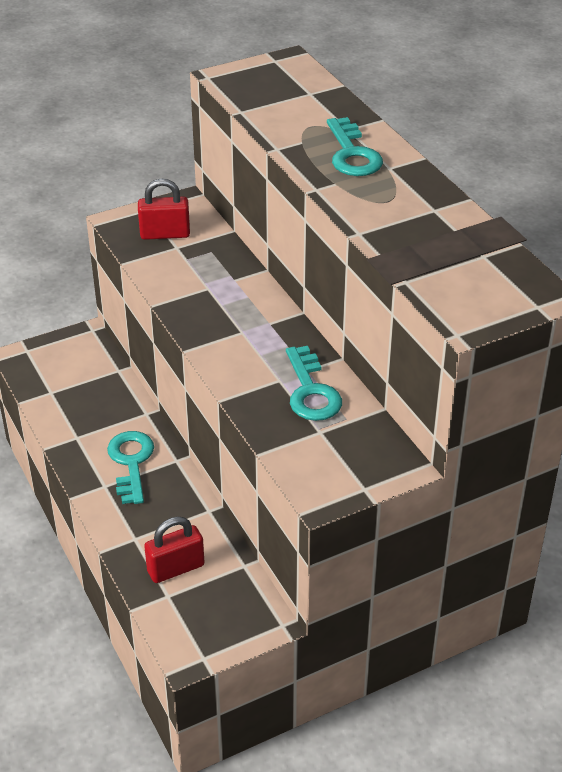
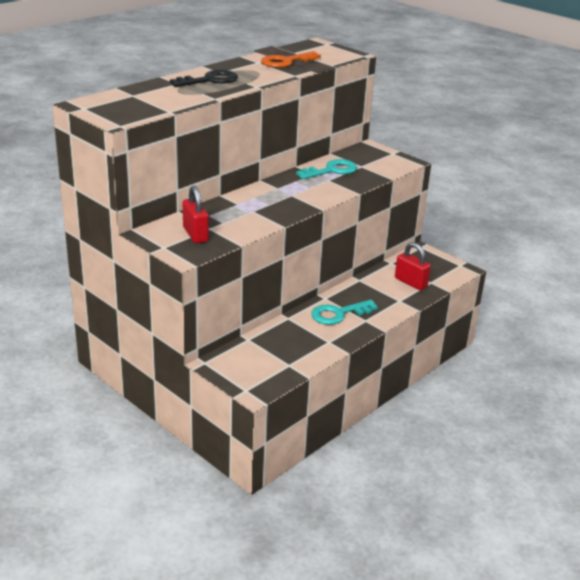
camera: 110 degrees left, 10 degrees down
(352, 154) = (209, 80): turquoise key -> black key
(429, 237) = (286, 62): none -> orange key

